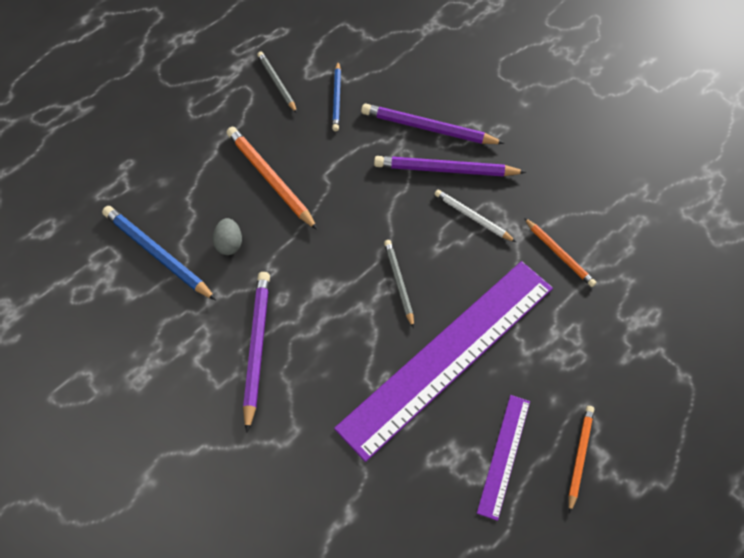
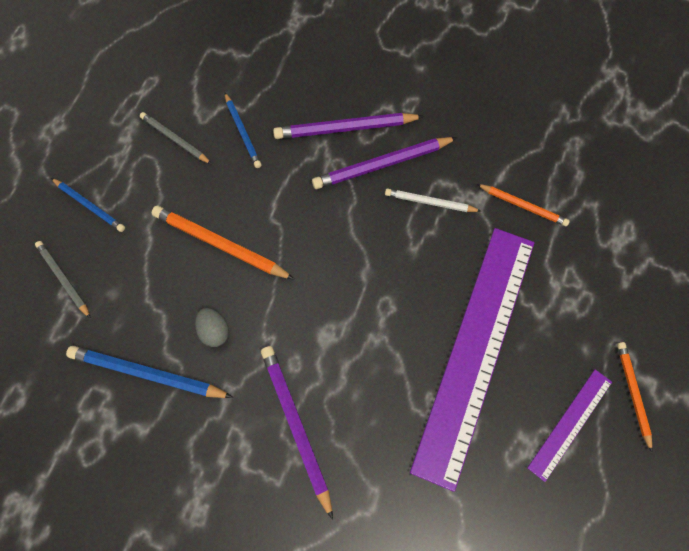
camera: 25 degrees left, 10 degrees up
(181, 108) = (90, 206): none -> blue pencil
(399, 283) = (395, 298): grey pencil -> grey pencil (63, 279)
(504, 455) = (570, 424): purple ruler -> purple ruler turned 45 degrees clockwise

